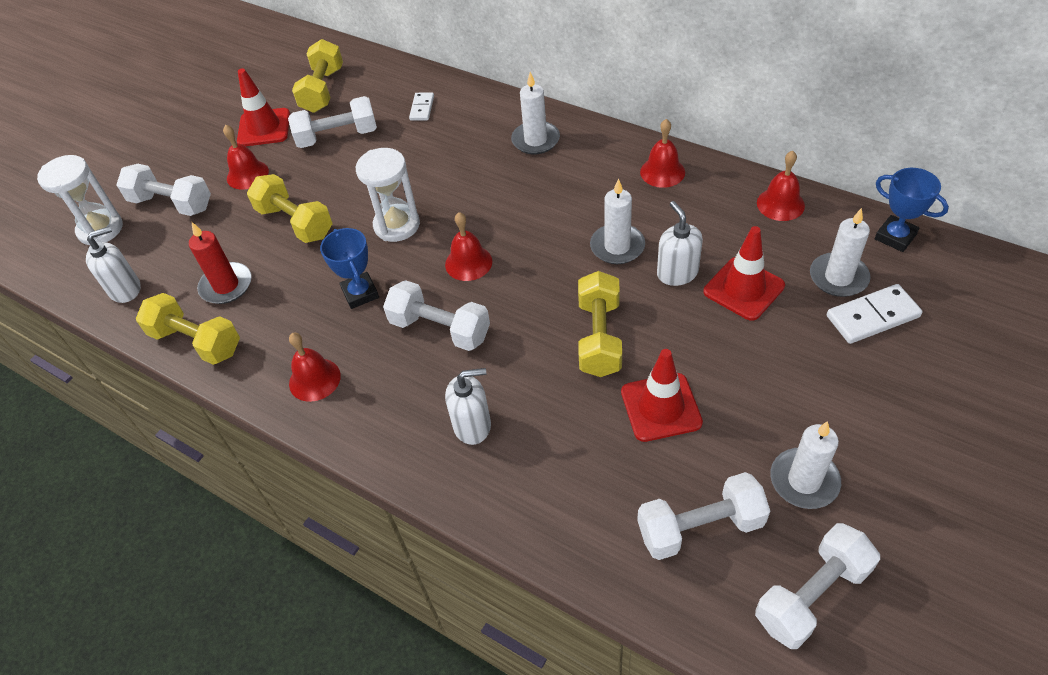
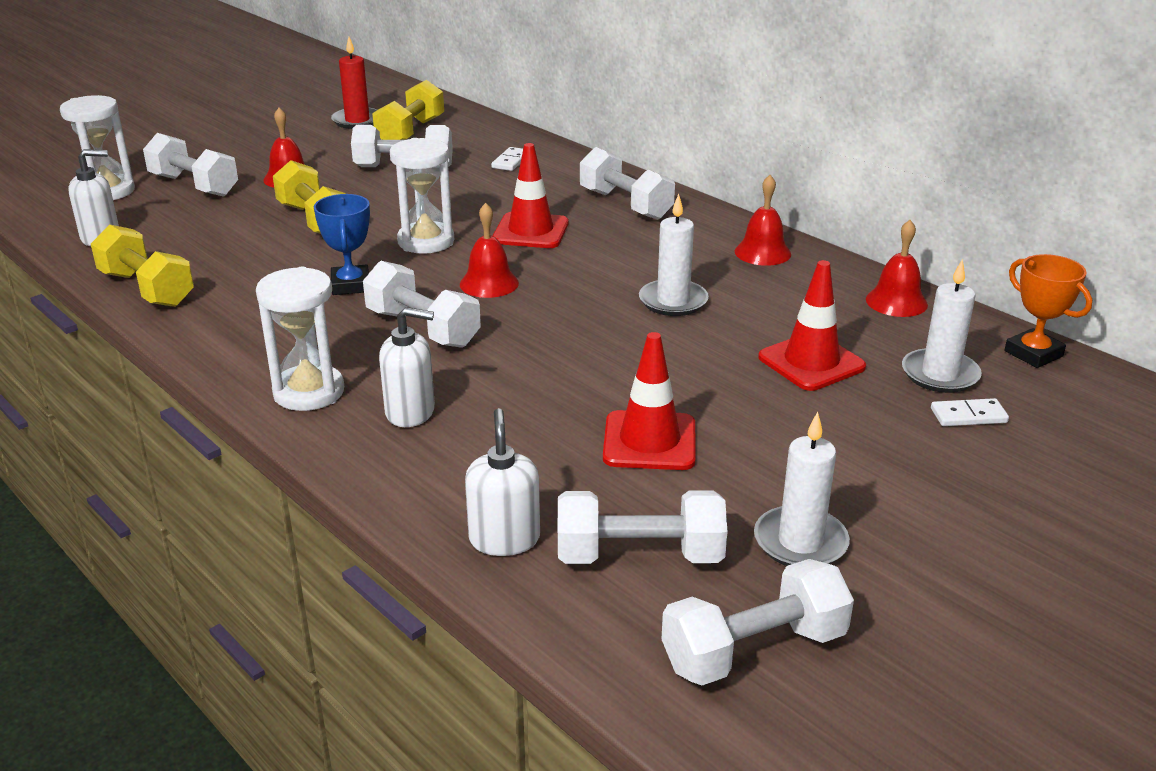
camera: 10 degrees right, 20 degrees down
(226, 286) = (208, 254): red candle -> red candle (357, 121)
(264, 128) = (329, 148): red traffic cone -> red traffic cone (530, 231)
(314, 379) = (254, 341): red bell -> none
(385, 425) = (309, 392): none -> white hourglass
(535, 140) = (625, 204): white candle -> white dumbbell
(599, 337) = (608, 369): yellow dumbbell -> none
(677, 273) = (734, 335): white soap dispenser -> white soap dispenser (504, 539)
(872, 316) = (968, 416): white domino -> white domino, size x0.61
(895, 237) = (1033, 354): blue trophy -> orange trophy

